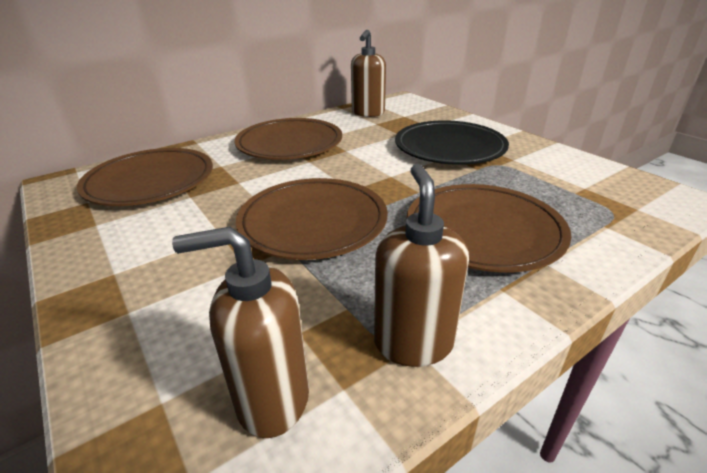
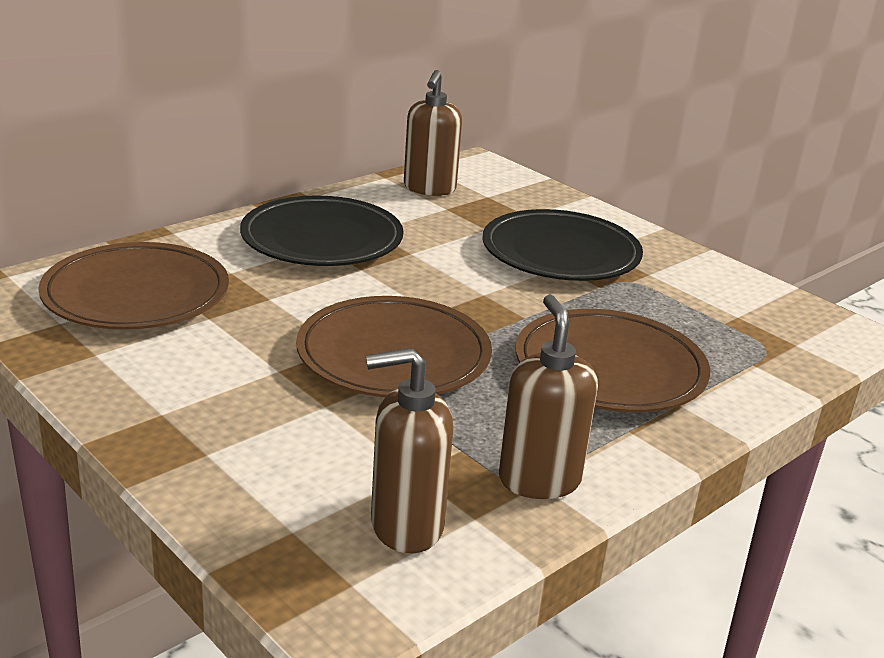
camera: 10 degrees left, 5 degrees down
(289, 143) = (322, 239): brown plate -> black plate

